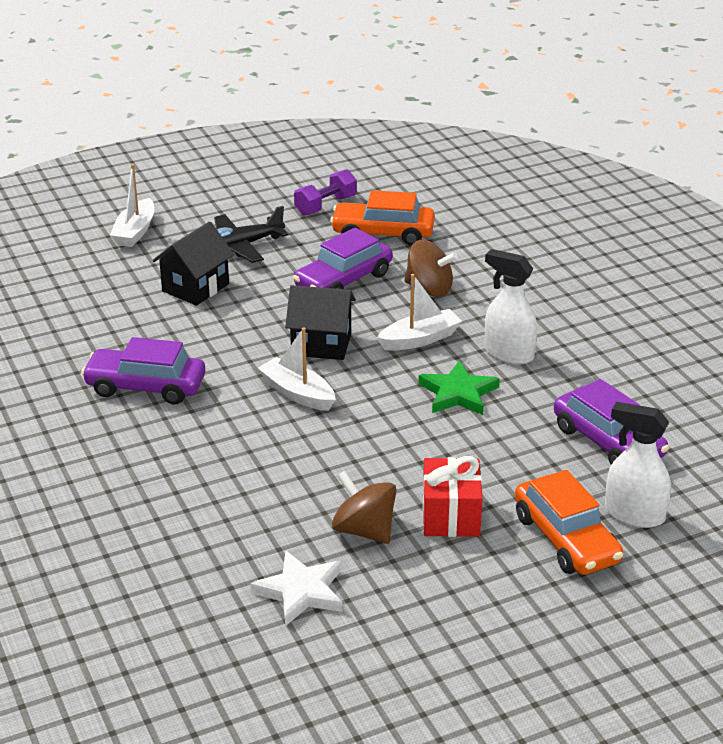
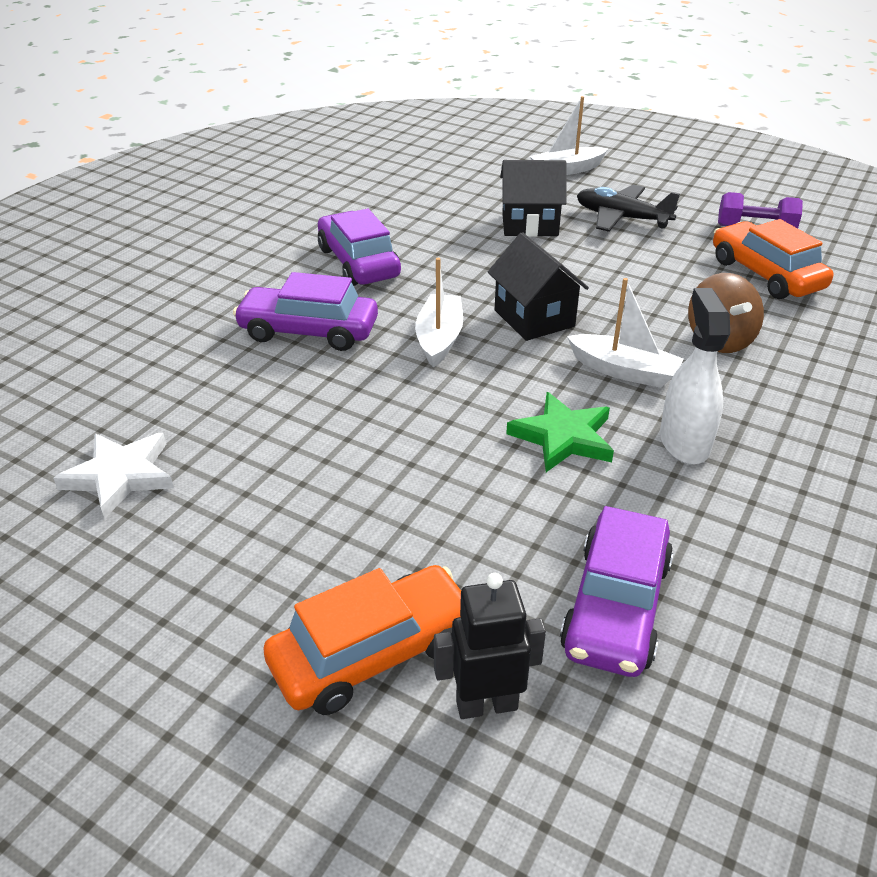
camera: 55 degrees right, 5 degrees up
(343, 280) = (653, 287): purple car -> purple car (308, 331)
(364, 530) = (254, 475): brown spinning top -> none
(451, 516) = (333, 528): red gift -> none
(566, 539) = (373, 653): orange car -> orange car turned 150 degrees counterclockwise
(634, 514) = (486, 704): white spray bottle -> black robot

